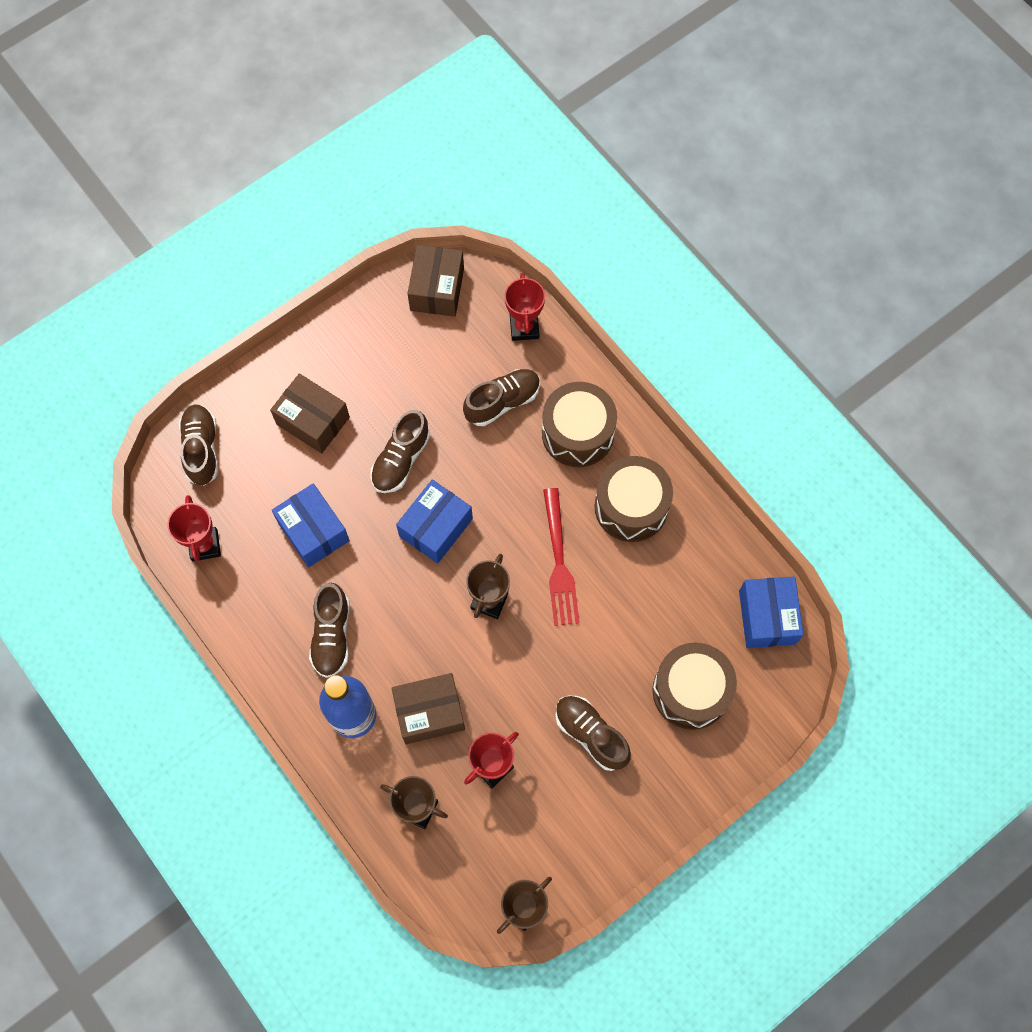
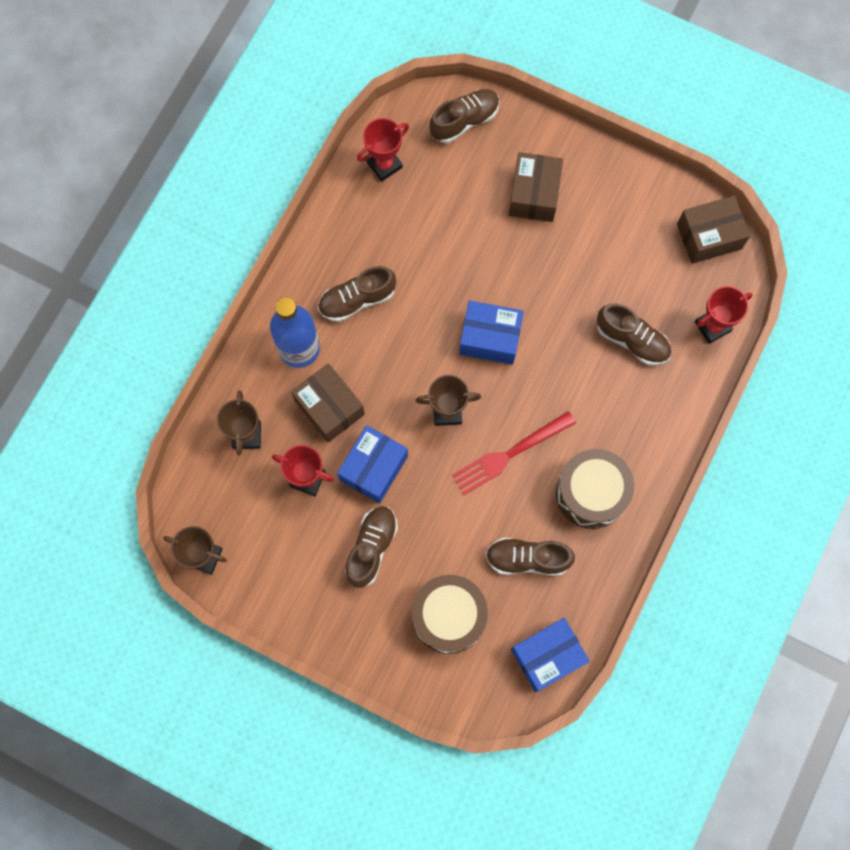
camera: 65 degrees right, 5 degrees up
(313, 531) = (438, 242): blue box -> blue box (373, 468)
(401, 460) = (535, 281): brown shoe -> brown shoe (527, 559)
(577, 433) = (636, 417): brown drum -> none

